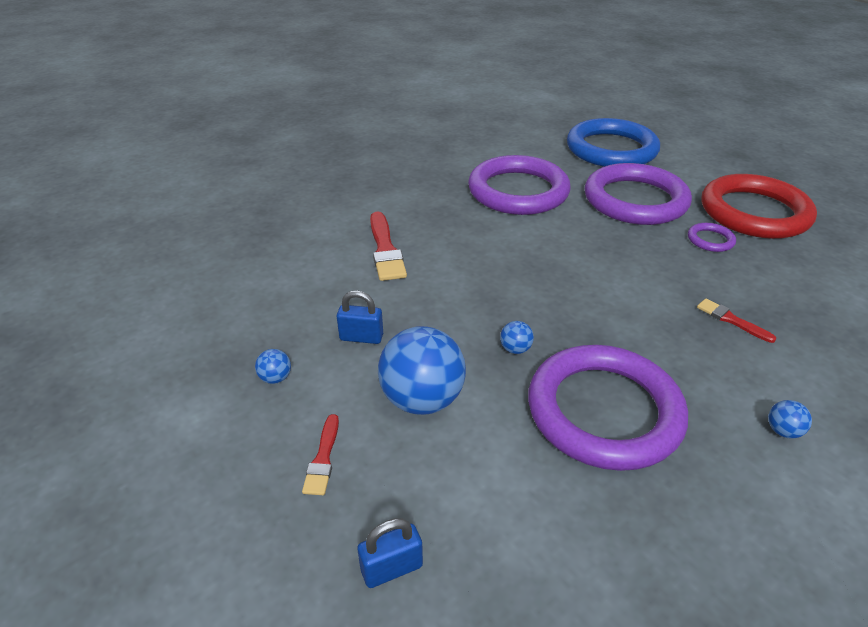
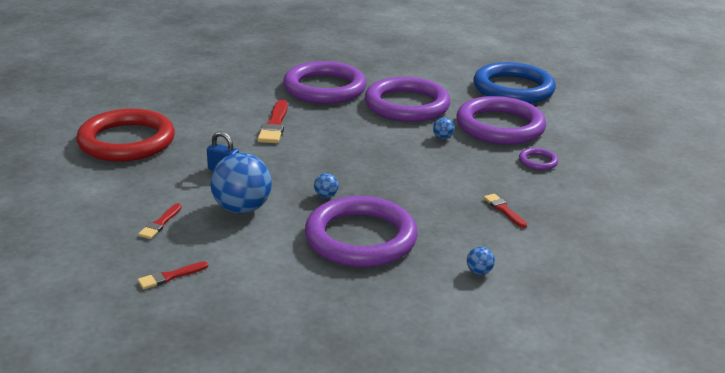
camera: 15 degrees right, 10 degrees down
(276, 378) = (154, 180): blue ball -> blue ball (442, 137)
(391, 568) = (170, 276): blue padlock -> red brush
(412, 185) = (324, 88): none -> purple ring
(754, 212) = (596, 150): red ring -> red ring (127, 141)

